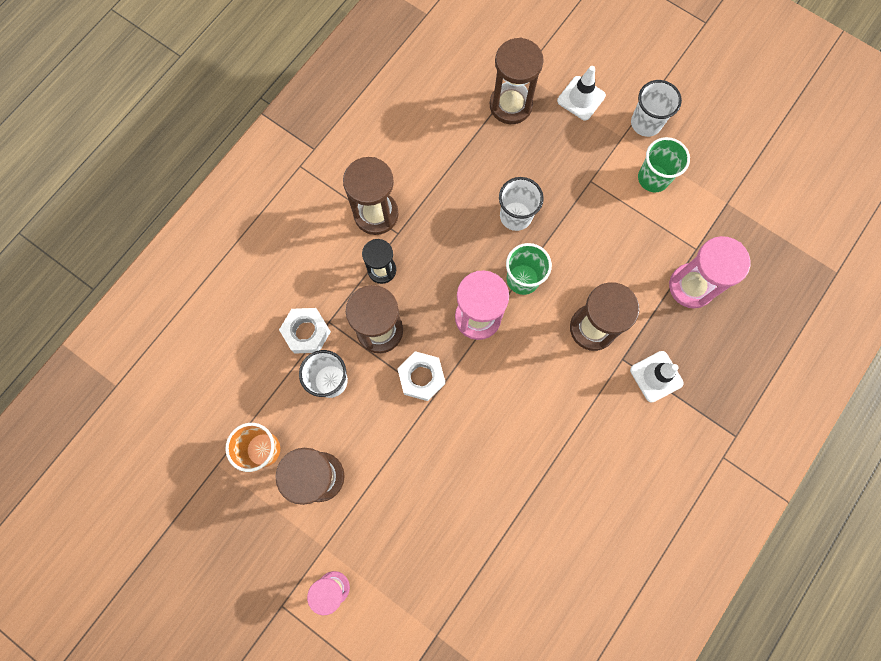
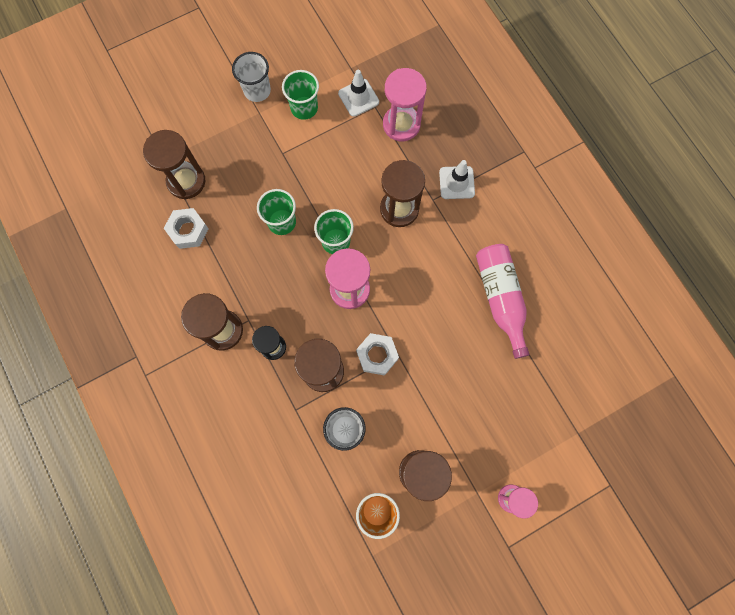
camera: 65 degrees left, 0 degrees up
(306, 332) = (295, 432): white nut -> white nut (188, 230)
(515, 216) = (282, 222): white cup -> green cup
(547, 482) = (500, 298): none -> pink bottle
(581, 98) = (210, 126): white traffic cone -> white traffic cone (358, 98)

